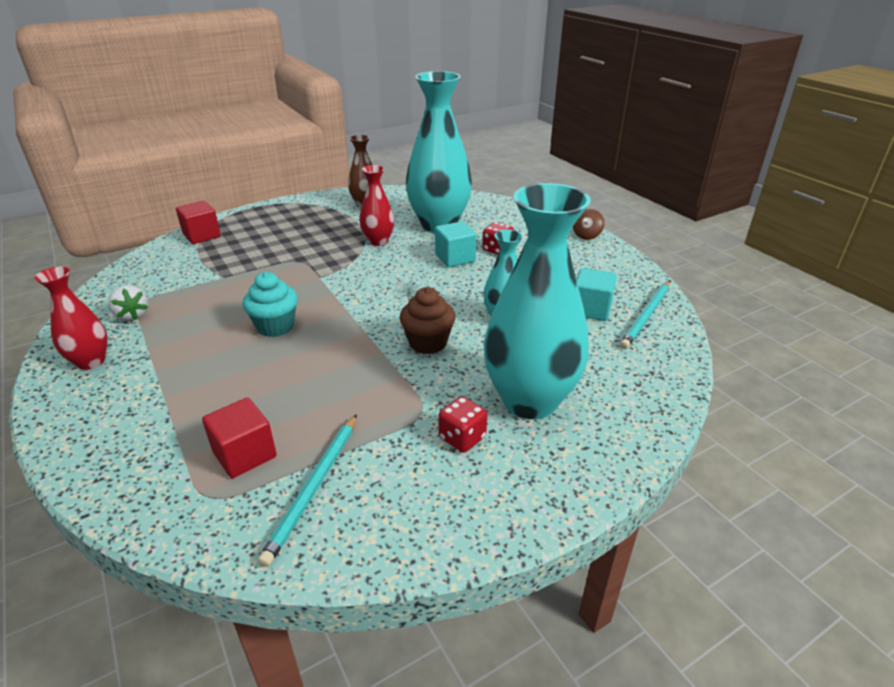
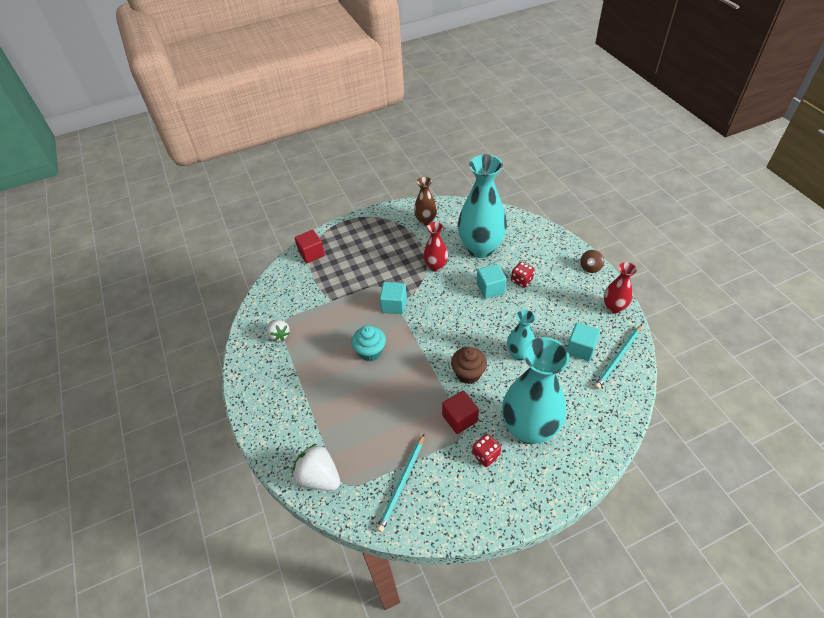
camera: 10 degrees right, 15 degrees up
(91, 362) = (263, 376): red vase -> red vase (614, 307)
(159, 489) = (319, 477): none -> white strawberry
(245, 454) = (362, 456): red cube -> red cube (460, 418)
(316, 278) = (394, 305): none -> turquoise cube

